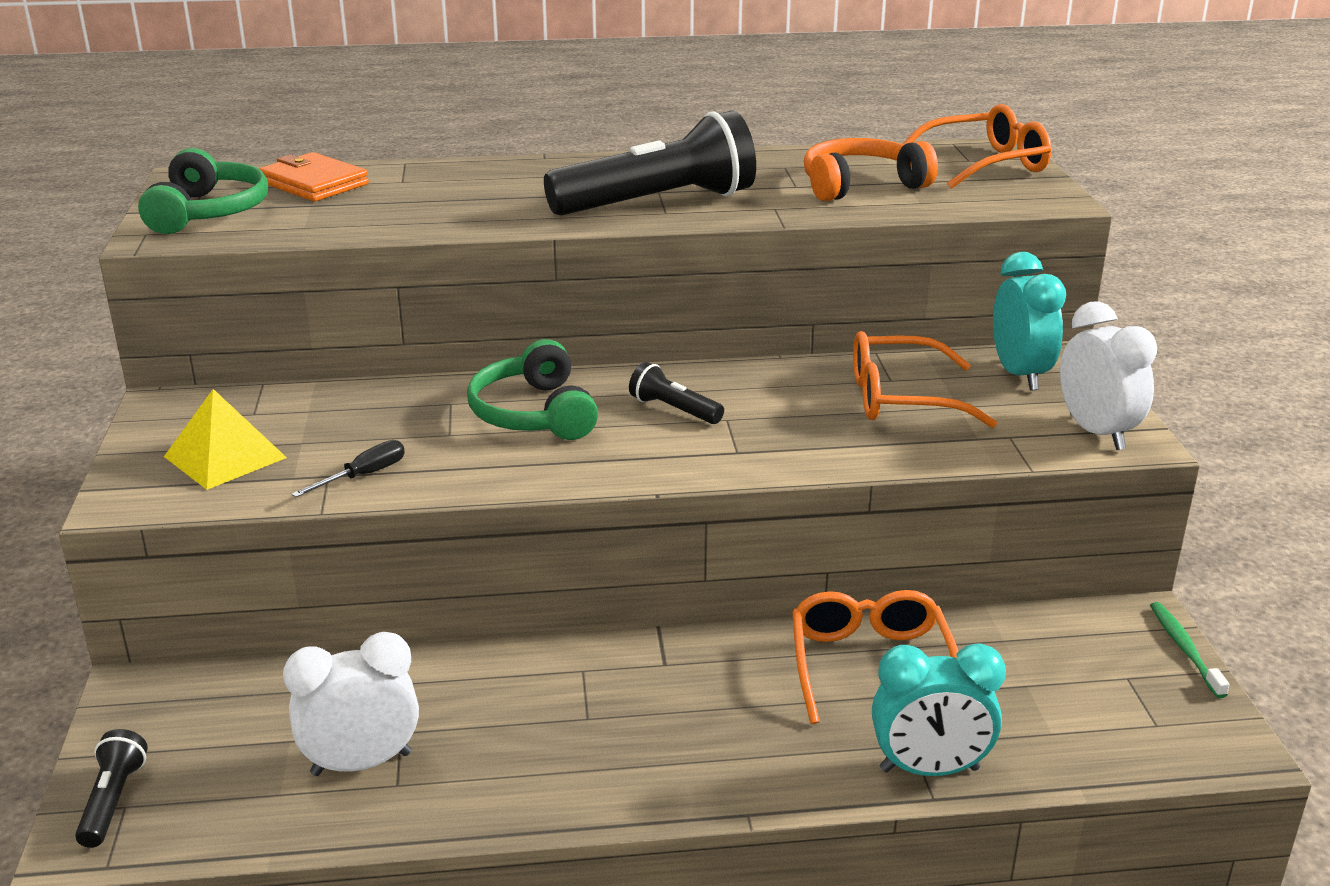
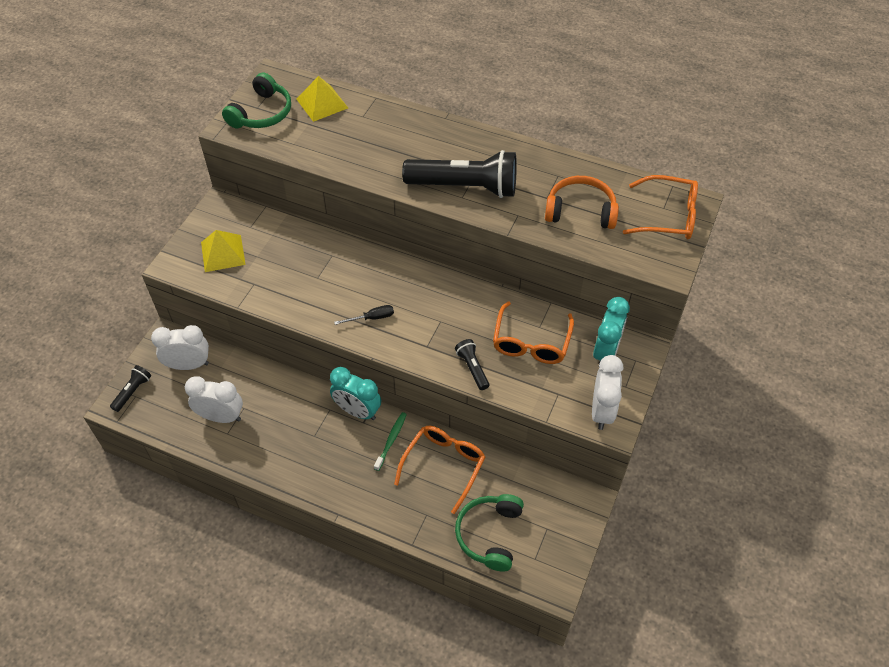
camera: 30 degrees right, 25 degrees up
(221, 712) = (189, 365): none -> white clock
(314, 183) = (322, 103): orange wallet -> yellow pyramid
(364, 475) = (267, 290): black screwdriver -> black screwdriver (372, 318)
(533, 414) = (361, 279): green headphones -> green headphones (489, 534)
(674, 410) = (422, 304): black flashlight -> black flashlight (472, 368)
(900, 398) = (531, 343): orange glasses -> orange glasses turned 105 degrees counterclockwise
(929, 769) = (422, 530): turquoise clock -> turquoise clock (357, 411)
(1185, 649) = (588, 527): green toothbrush -> green toothbrush (391, 440)

